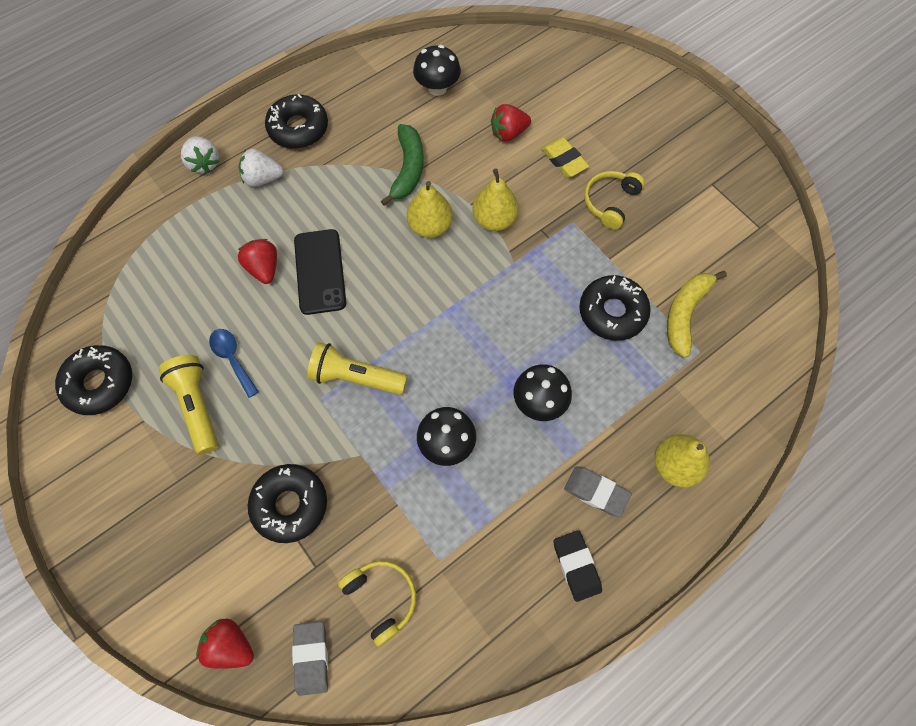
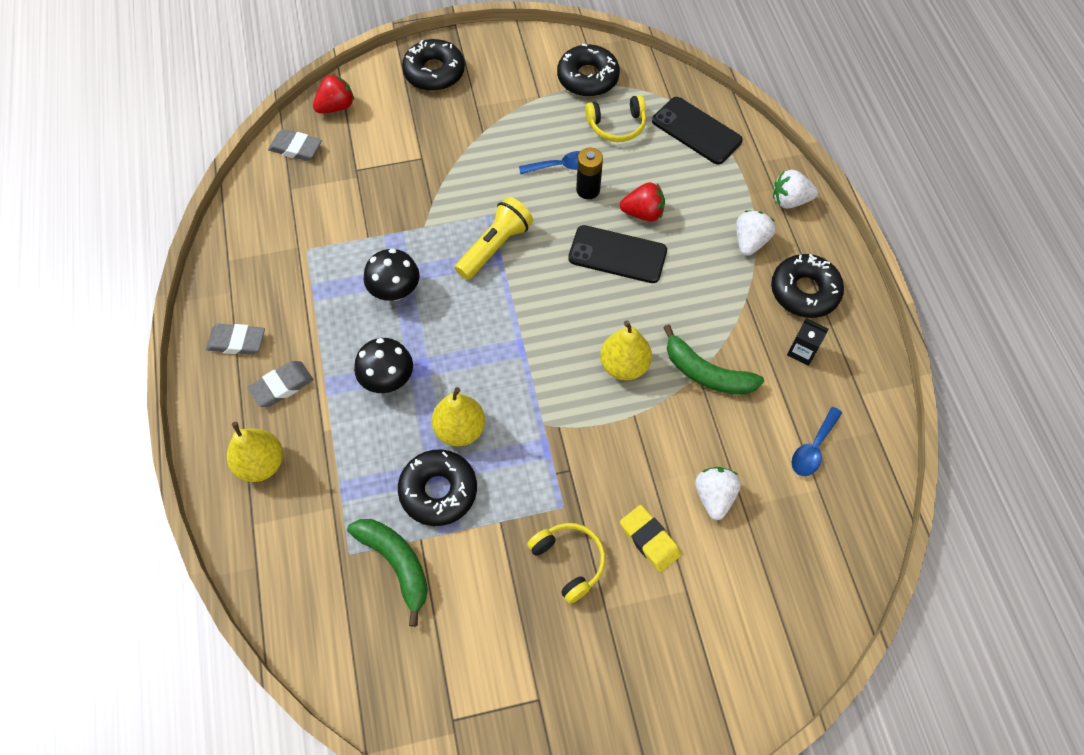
camera: 115 degrees right, 5 degrees down
(144, 259) = (696, 131): none -> black phone
(197, 406) = (532, 133): yellow flashlight -> none
(254, 324) = (588, 190): none -> black battery
(290, 505) = (413, 168): black donut -> black donut (434, 72)
(357, 115) = (802, 351): none -> black carton
(382, 598) = (306, 202): yellow headphones -> yellow headphones (617, 126)
(437, 88) = (813, 448): black mushroom -> blue spoon
(494, 220) = (603, 429): yellow pear -> yellow pear (460, 429)
(508, 133) = (714, 496): red strawberry -> white strawberry
(564, 160) = (649, 539): yellow eraser -> yellow eraser turned 60 degrees clockwise
(576, 566) = (237, 342): black eraser -> grey eraser
(685, 314) = (396, 564): yellow banana -> green banana

